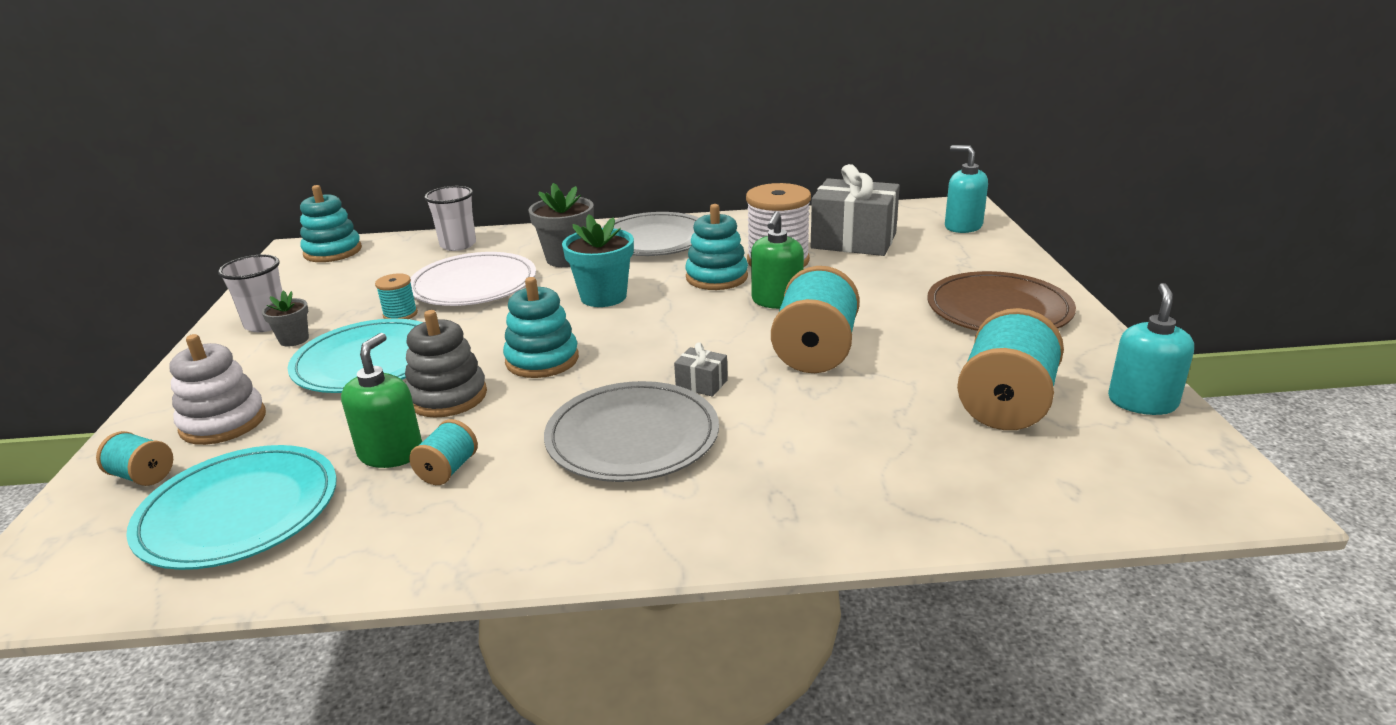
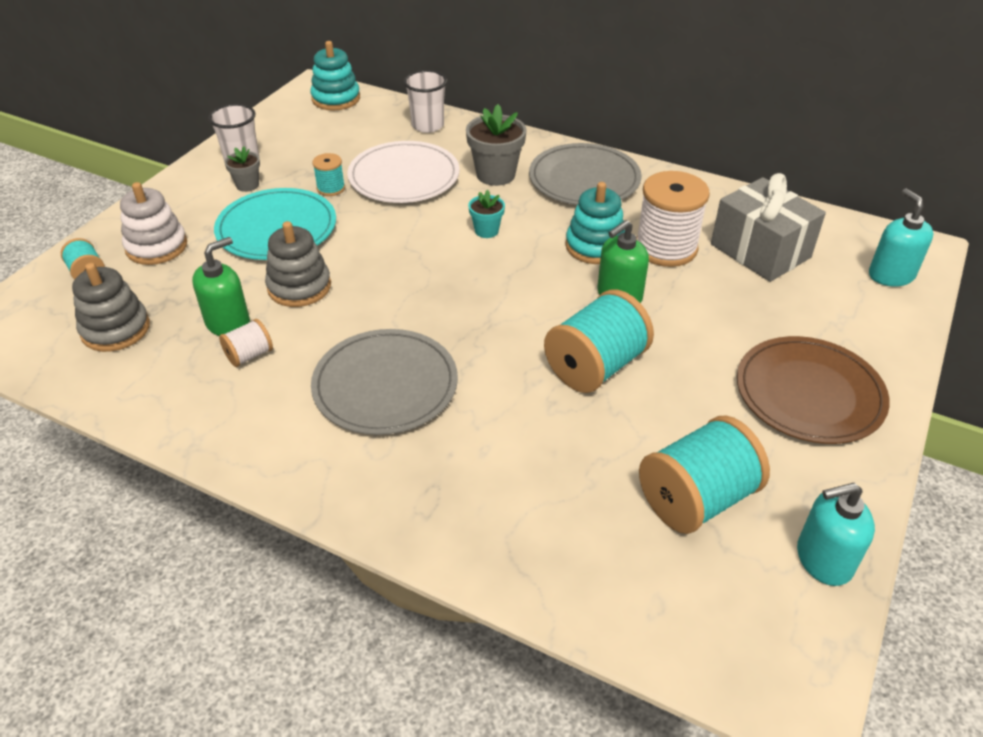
camera: 30 degrees right, 15 degrees up
(239, 511) = (115, 329): turquoise plate -> grey stacking toy
(448, 470) = (249, 355): turquoise spool -> white spool
(542, 360) = (388, 279): turquoise stacking toy -> none
(603, 297) = (486, 231): turquoise flower pot -> turquoise flower pot, size x0.57
(701, 384) = (477, 358): grey gift -> none
(1142, 402) = (823, 559): turquoise soap dispenser -> turquoise soap dispenser turned 150 degrees counterclockwise

